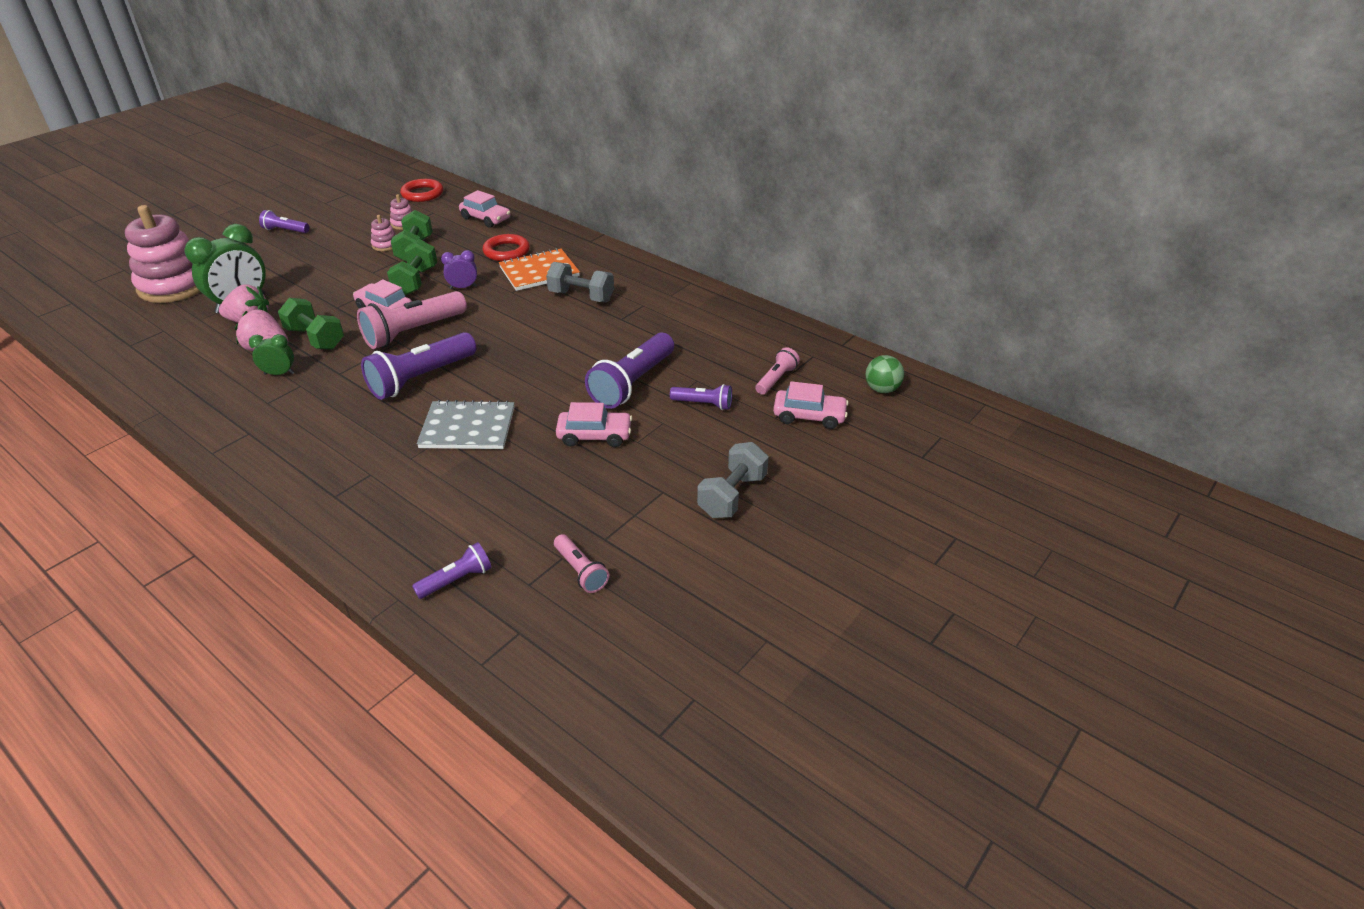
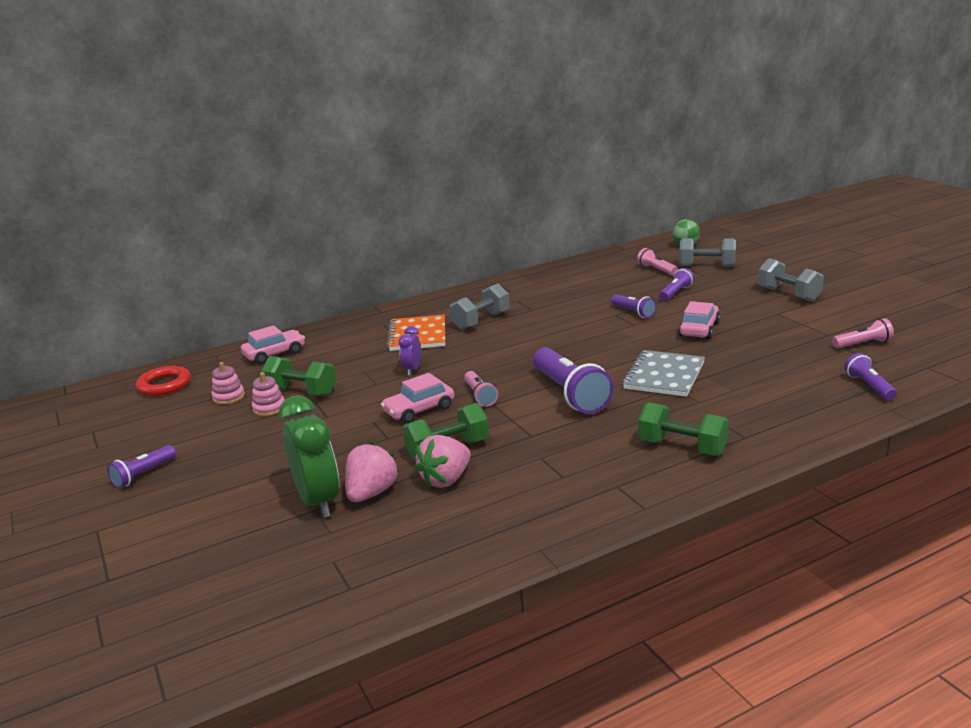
camera: 65 degrees left, 15 degrees down
(175, 285) = (207, 559): pink stacking toy -> none
(279, 373) = (507, 470): green clock -> none
(413, 332) = (479, 396): pink flashlight -> pink flashlight, size x0.53
(416, 281) = (374, 393): green dumbbell -> green dumbbell (682, 447)
(506, 251) = (360, 347): red ring -> none
(632, 383) = (633, 312): purple flashlight -> purple flashlight, size x0.53
(809, 416) = (707, 266): pink car -> grey dumbbell

